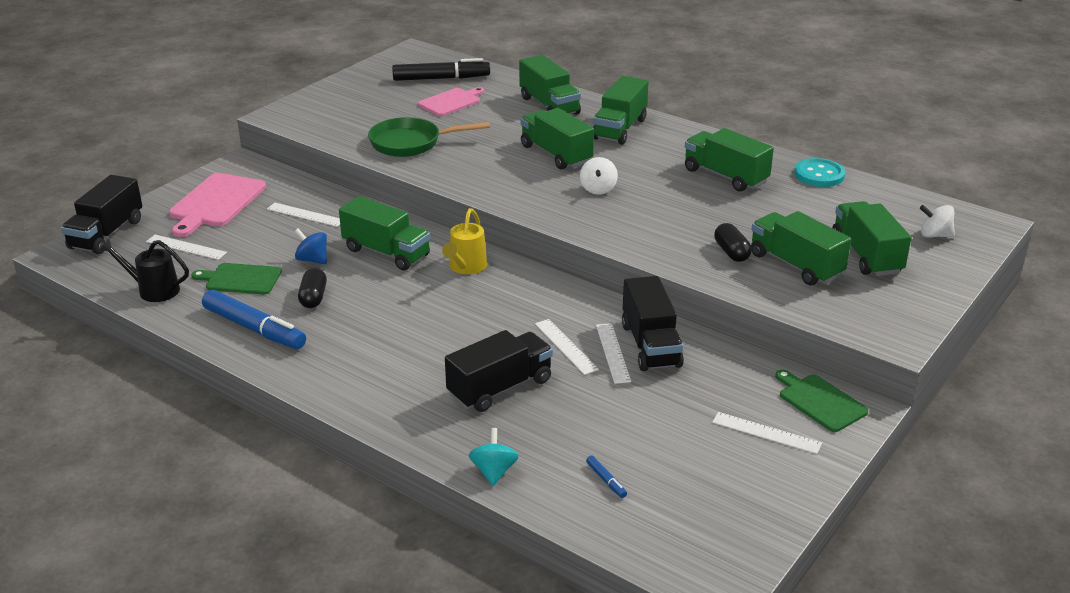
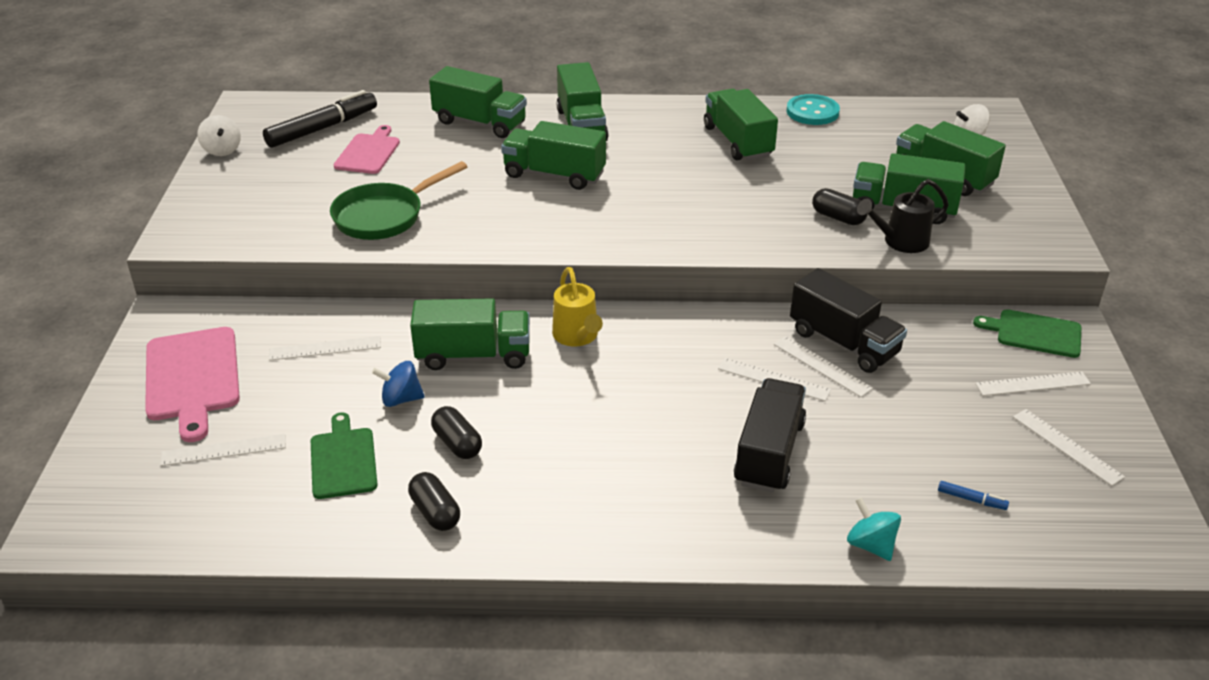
camera: 35 degrees left, 5 degrees up
(106, 234) = (91, 479): black truck -> none
(153, 290) = (248, 523): black watering can -> black watering can (900, 242)
(240, 279) = (343, 460): green cutting board -> green cutting board turned 105 degrees clockwise
(254, 329) = (435, 512): blue marker -> black capsule
(598, 189) = (641, 198): white spinning top -> white spinning top (222, 150)
(725, 176) = (738, 142): green truck -> green truck turned 60 degrees clockwise
(733, 483) = (1067, 446): none -> white ruler

